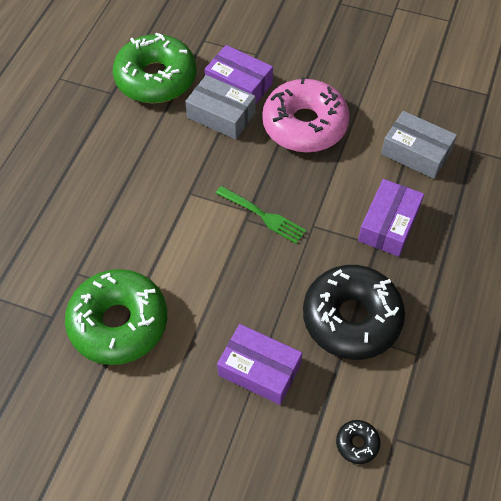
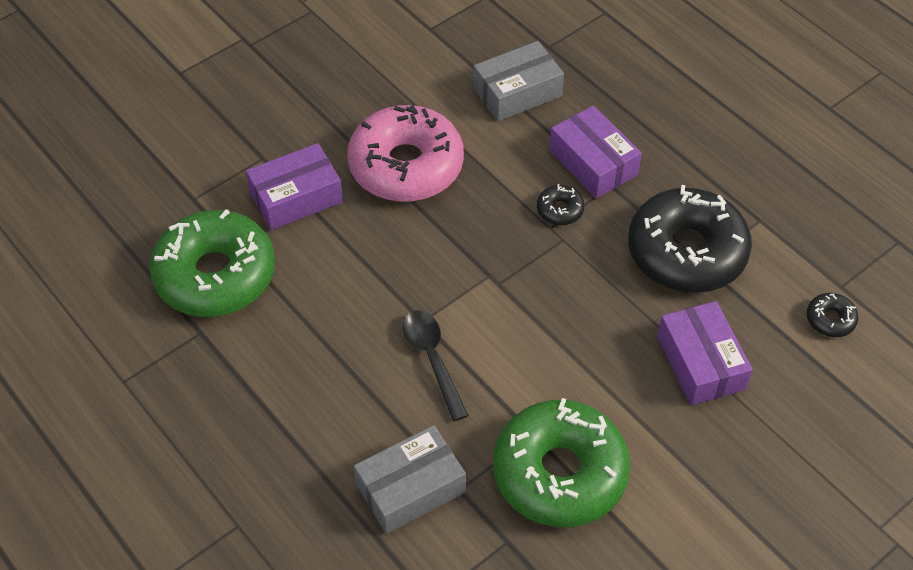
camera: 60 degrees left, 5 degrees down
(163, 212) = (432, 360): none -> black spoon
(221, 115) = (329, 236): grey box -> grey box (410, 488)
(259, 370) = (700, 363): purple box -> purple box turned 75 degrees counterclockwise
(262, 215) = (504, 266): green fork -> none
(332, 224) = (560, 210): none -> black donut

